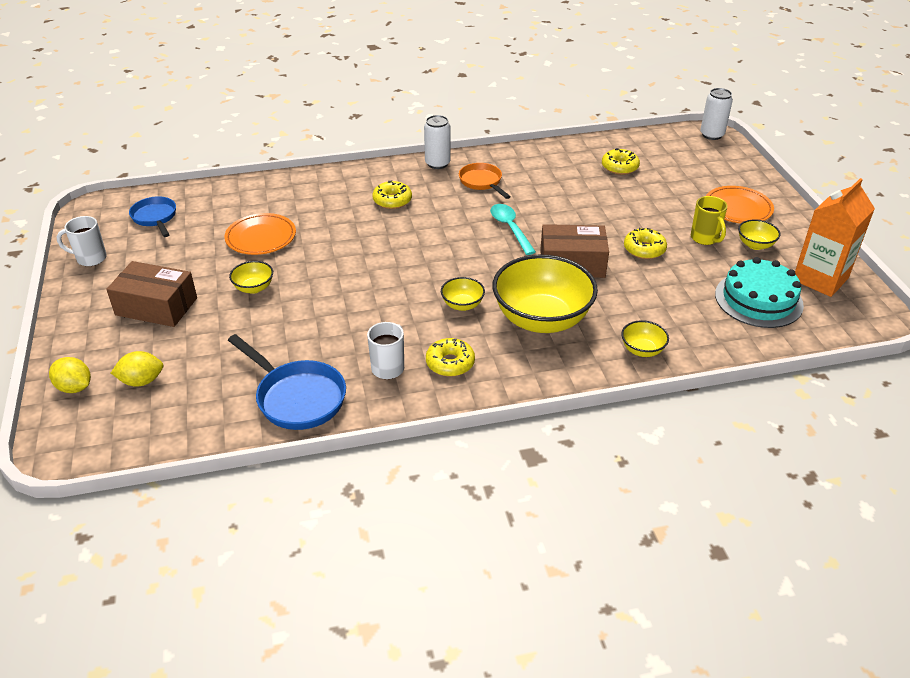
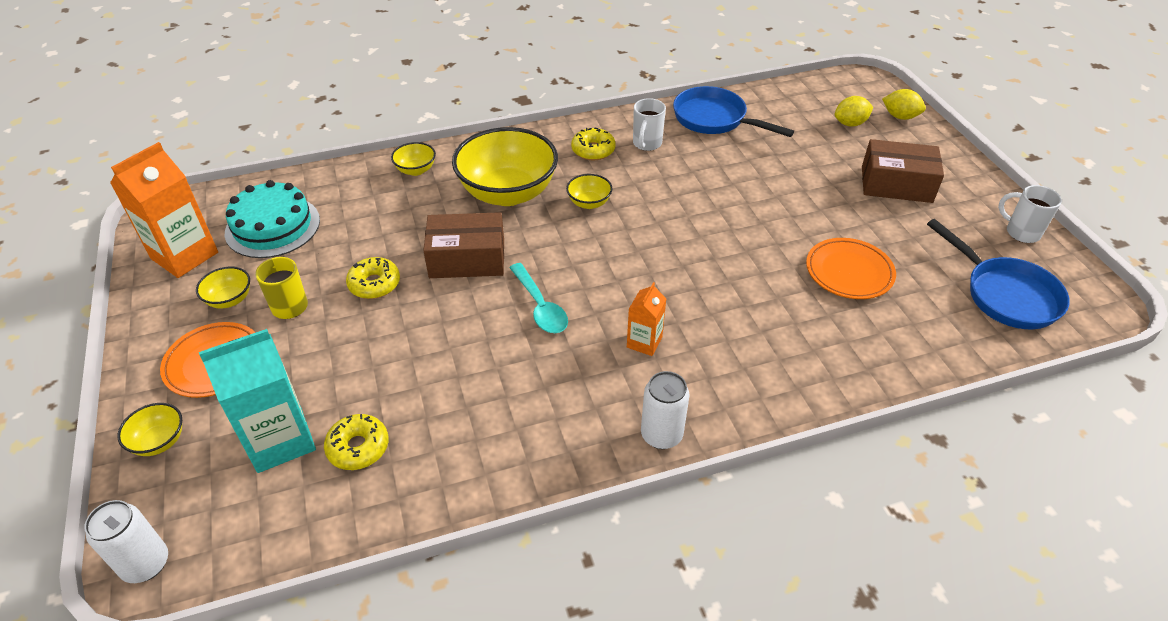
camera: 175 degrees right, 5 degrees up
(90, 258) = (1021, 232): white mug -> white mug turned 135 degrees counterclockwise
(155, 218) = (1005, 294): blue pan -> blue pan, size x1.52
(254, 288) = (813, 209): yellow bowl -> yellow bowl (159, 441)
(392, 200) = (708, 346): yellow donut -> none
(436, 205) = (644, 342): none -> orange carton
(482, 182) = (584, 394): orange pan -> none
(669, 172) = (280, 440): none -> turquoise carton

